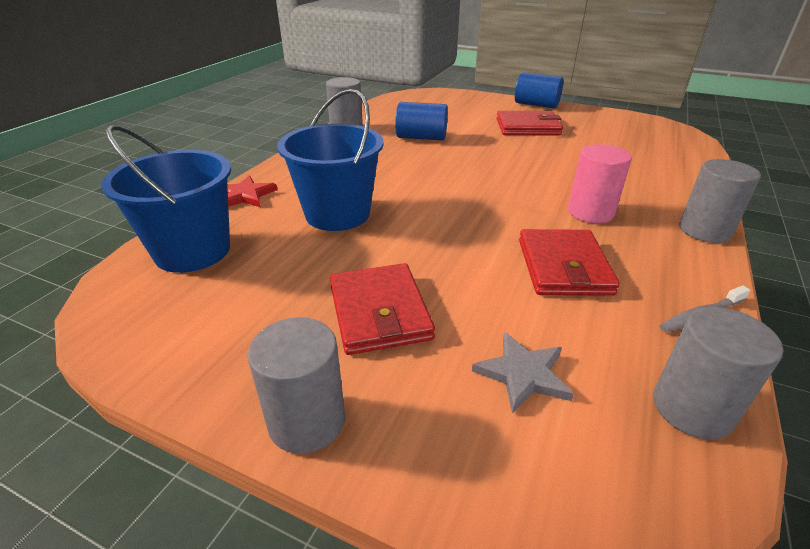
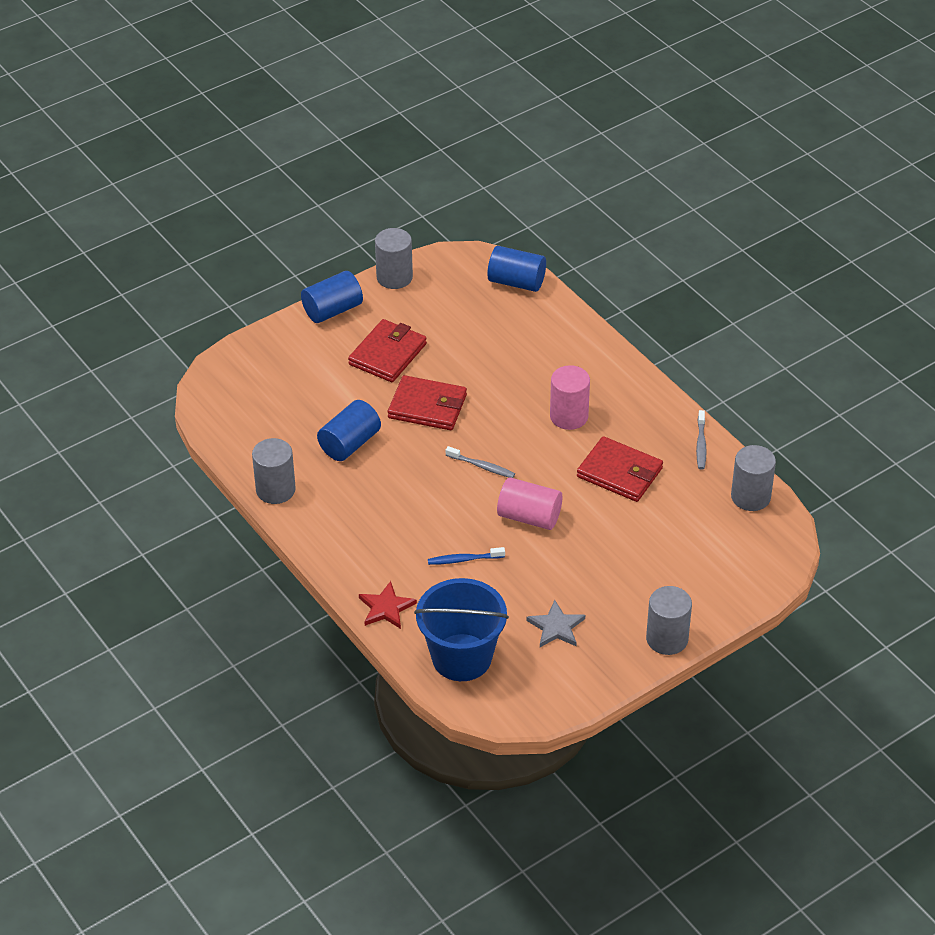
camera: 60 degrees left, 10 degrees up
(337, 214) = (464, 559): blue bucket -> blue toothbrush
(379, 312) = (603, 581): red wallet -> red wallet (427, 406)
(430, 231) = (529, 517): none -> pink cylinder
(465, 189) = (481, 466): none -> grey toothbrush
(523, 374) = (691, 544): grey star -> grey star (556, 627)
(687, 147) = (516, 282): none -> blue cylinder
(704, 230) = (633, 376): grey cylinder -> grey cylinder (394, 277)

